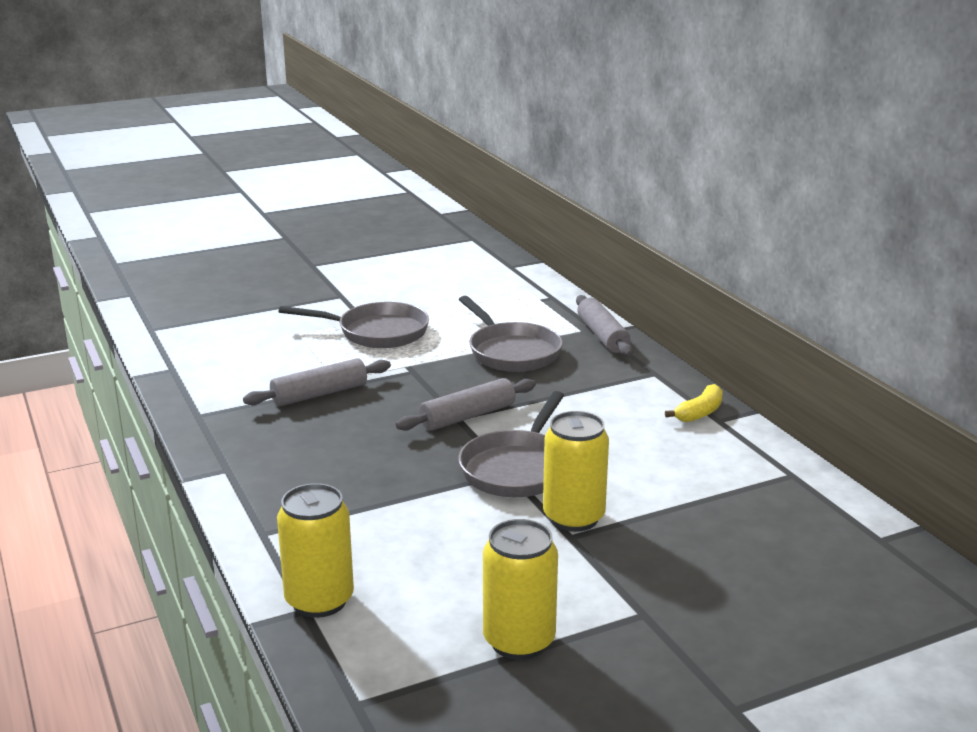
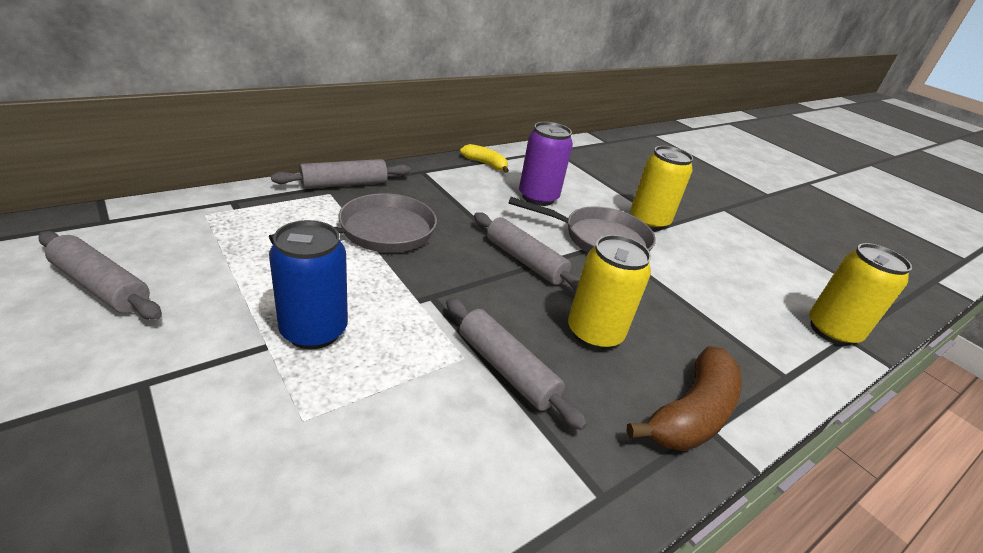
camera: 105 degrees left, 10 degrees up
(245, 464) = (691, 414): none -> brown banana
(376, 332) = (314, 331): grey pan -> blue can
(431, 276) = (101, 286): none -> grey rolling pin
(519, 641) = (784, 247): yellow can -> yellow can (594, 333)
(615, 440) = (538, 197): none -> purple can

